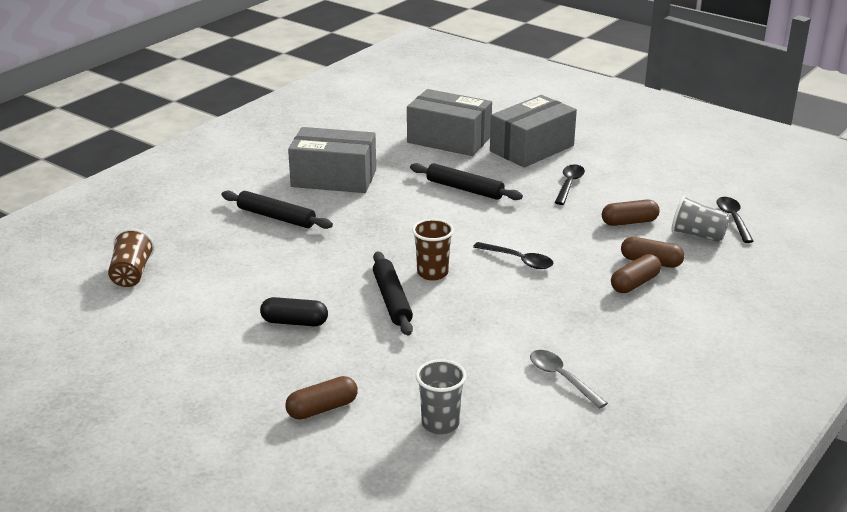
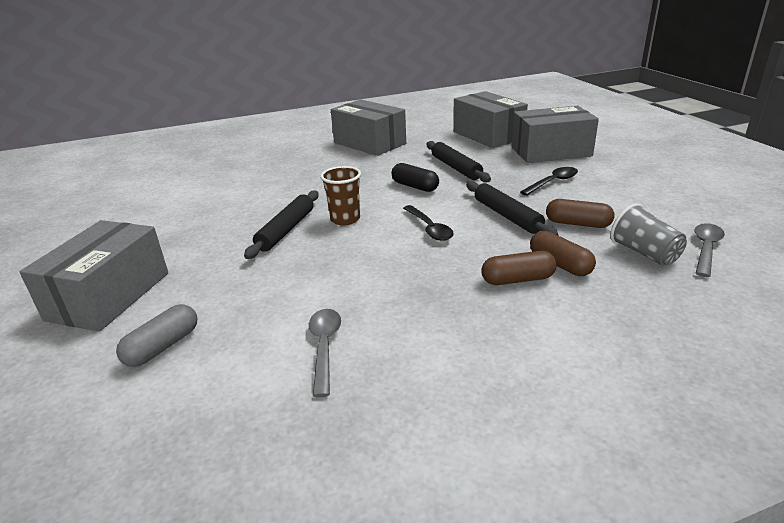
camera: 35 degrees right, 0 degrees up
(131, 274) = (163, 170): brown cup -> none
(276, 217) = (296, 158): black rolling pin -> black rolling pin (507, 216)
(294, 322) = (198, 225): black capsule -> black capsule (415, 186)
(322, 408) = (109, 296): brown capsule -> grey box
(440, 423) = (163, 346): grey cup -> grey capsule
(733, 219) = (706, 249): black spoon -> grey spoon

